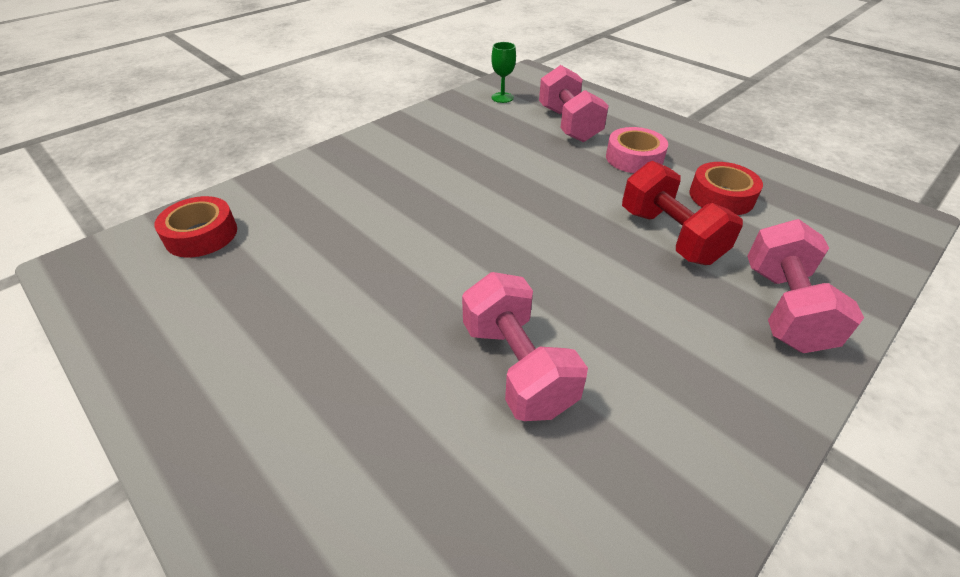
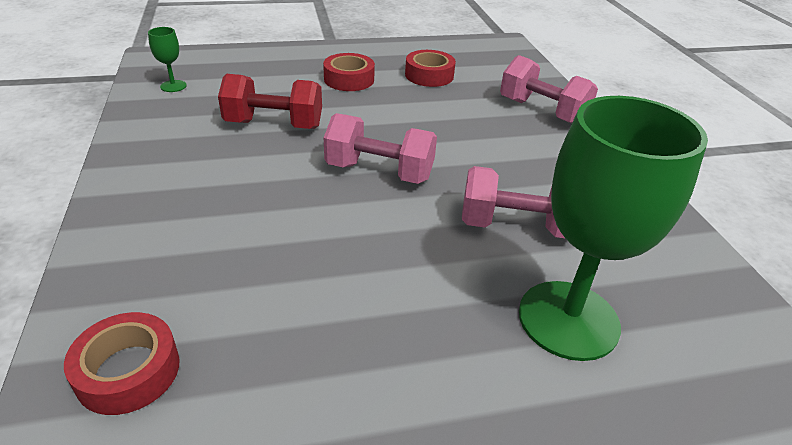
camera: 60 degrees left, 5 degrees down
(397, 465) = (568, 319): none -> green goblet
(569, 124) = (266, 80): pink dumbbell -> pink dumbbell (379, 172)
(634, 158) = (349, 79): pink tape -> red tape
(670, 236) = (447, 111): red dumbbell -> red dumbbell (274, 125)

